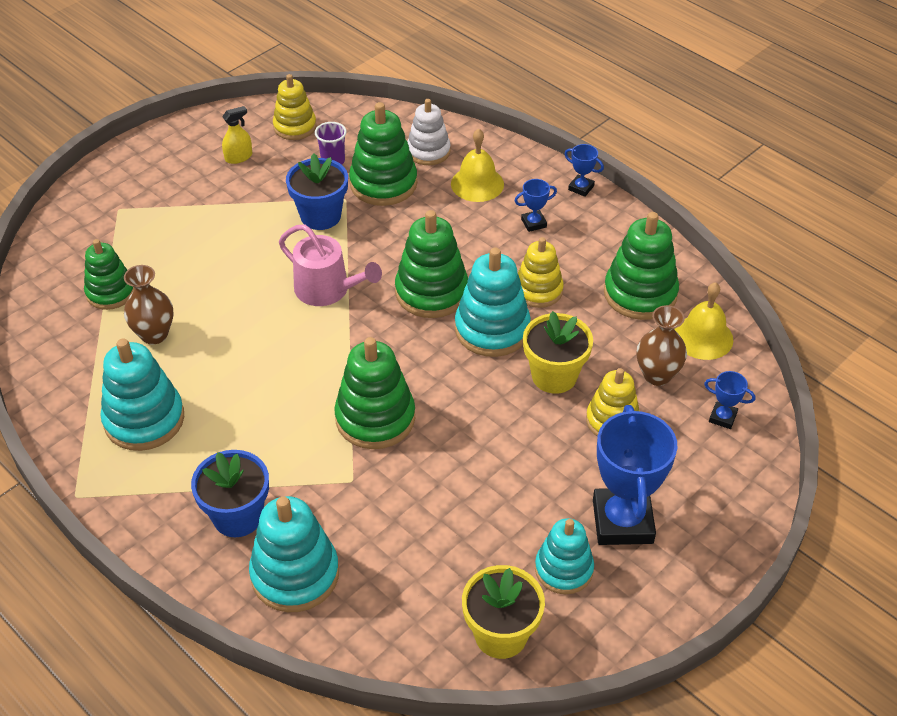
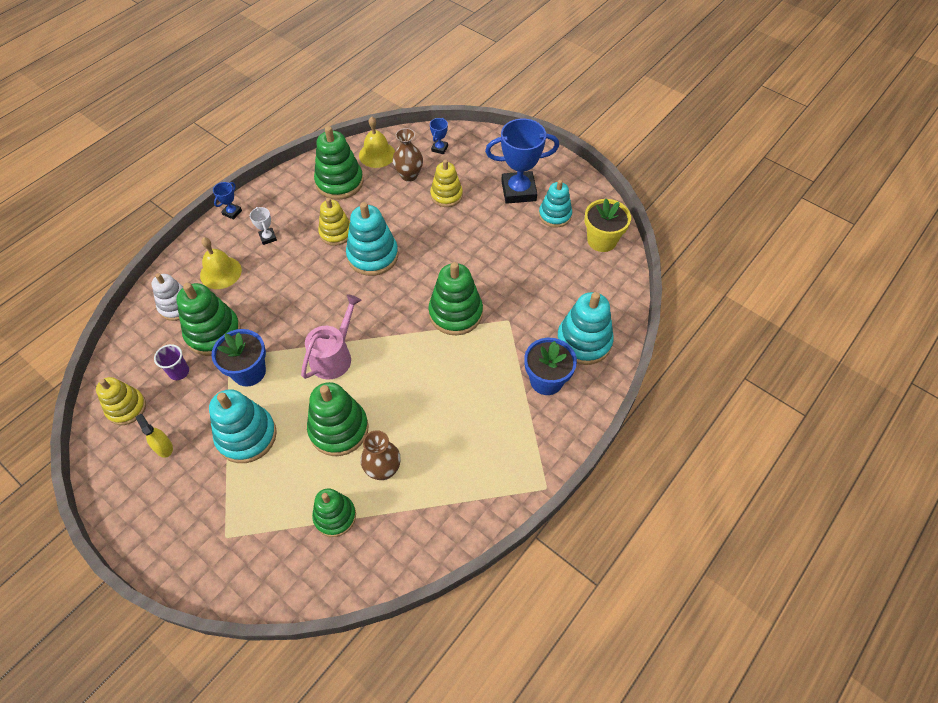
camera: 95 degrees left, 10 degrees up
(144, 419) = (470, 457): turquoise stacking toy -> turquoise stacking toy (246, 436)
(431, 292) = (337, 292): green stacking toy -> green stacking toy (339, 429)
(533, 223) = (268, 237): blue trophy -> white trophy
(554, 376) = (412, 223): yellow flower pot -> none

